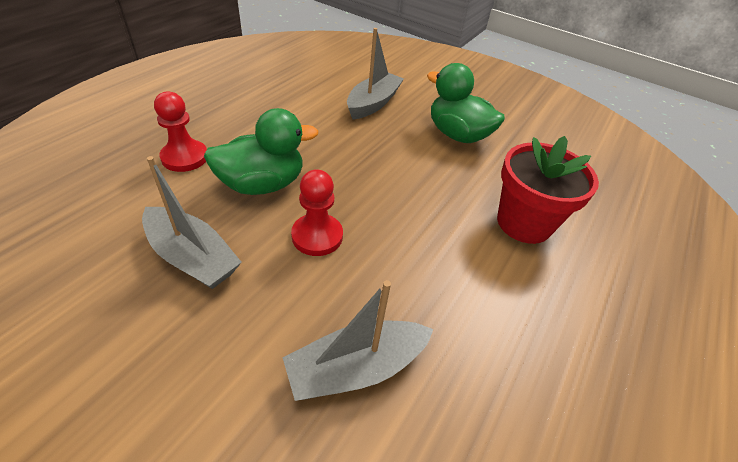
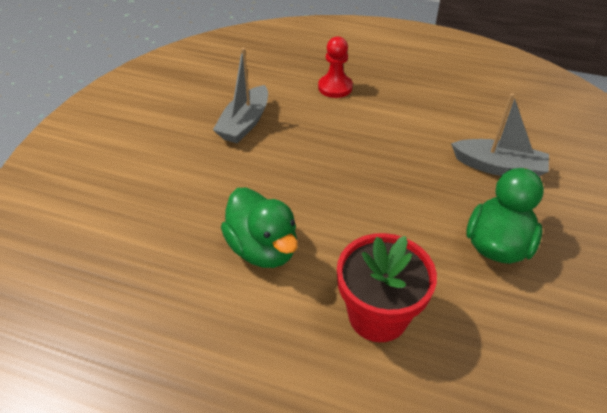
camera: 80 degrees right, 0 degrees up
(262, 184) = (329, 131): green duck -> green duck (263, 248)
(317, 236) = (289, 173): red pawn -> none
(356, 368) = (183, 218): grey boat -> none

